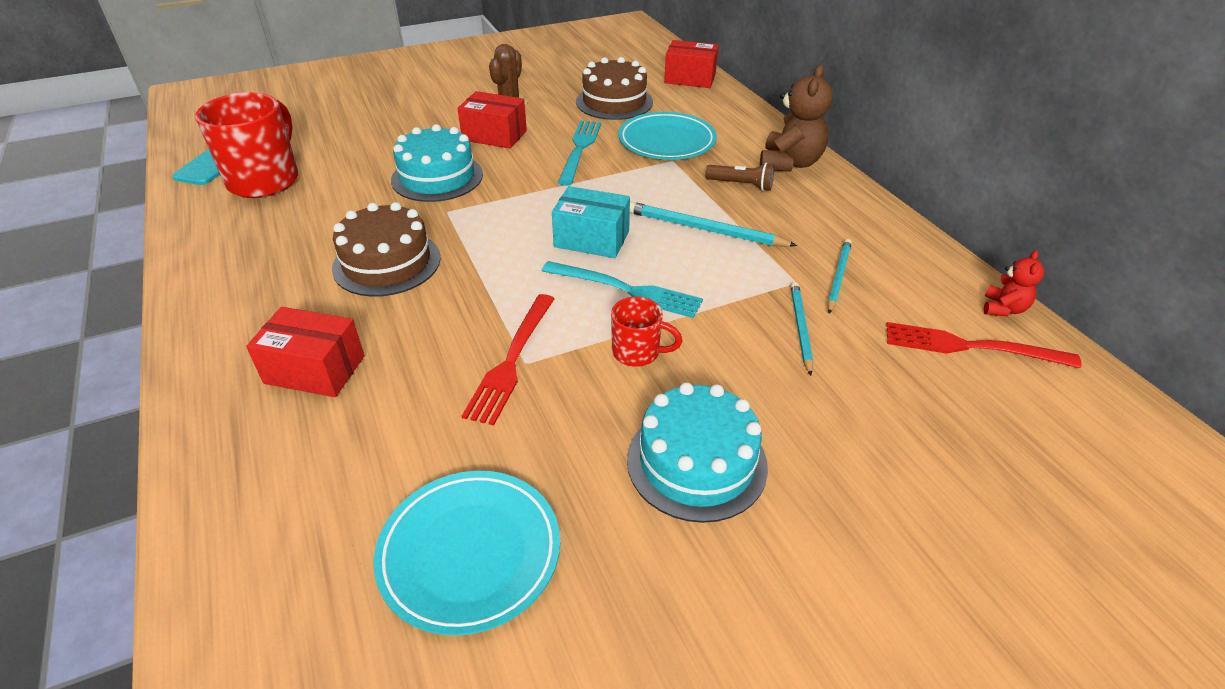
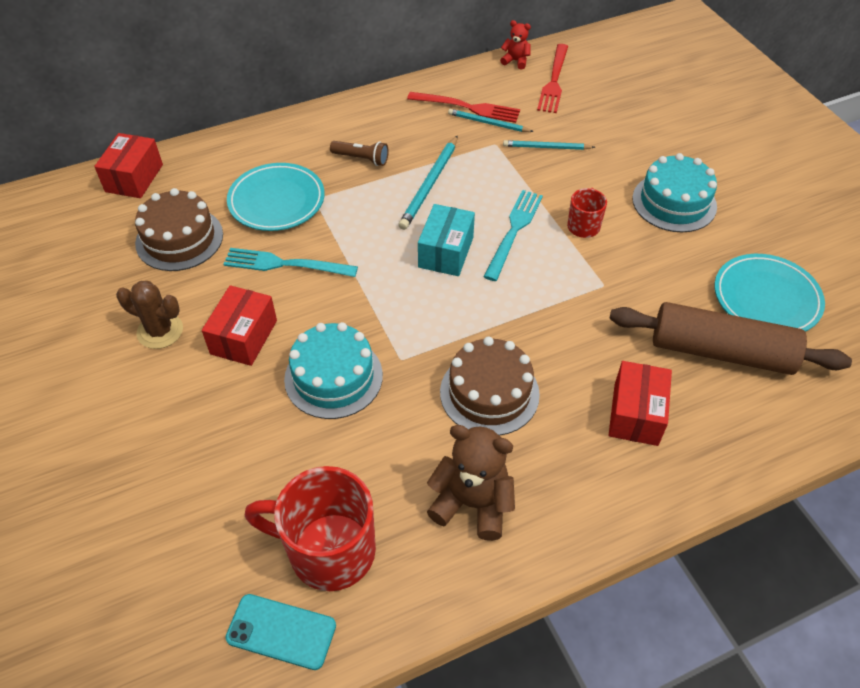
camera: 90 degrees left, 10 degrees up
(381, 471) = (721, 351): none -> brown rolling pin
(511, 361) = (604, 293): red fork -> red fork (468, 107)
(741, 185) = (361, 159): brown flashlight -> brown flashlight turned 90 degrees clockwise
(790, 163) = (327, 127): brown teddy bear -> brown teddy bear (472, 503)

